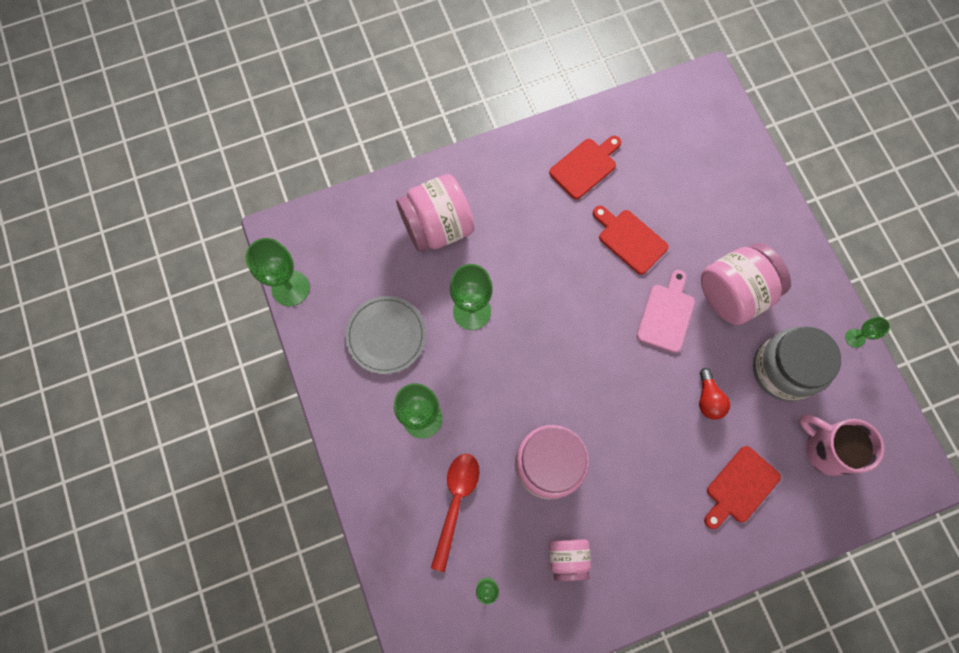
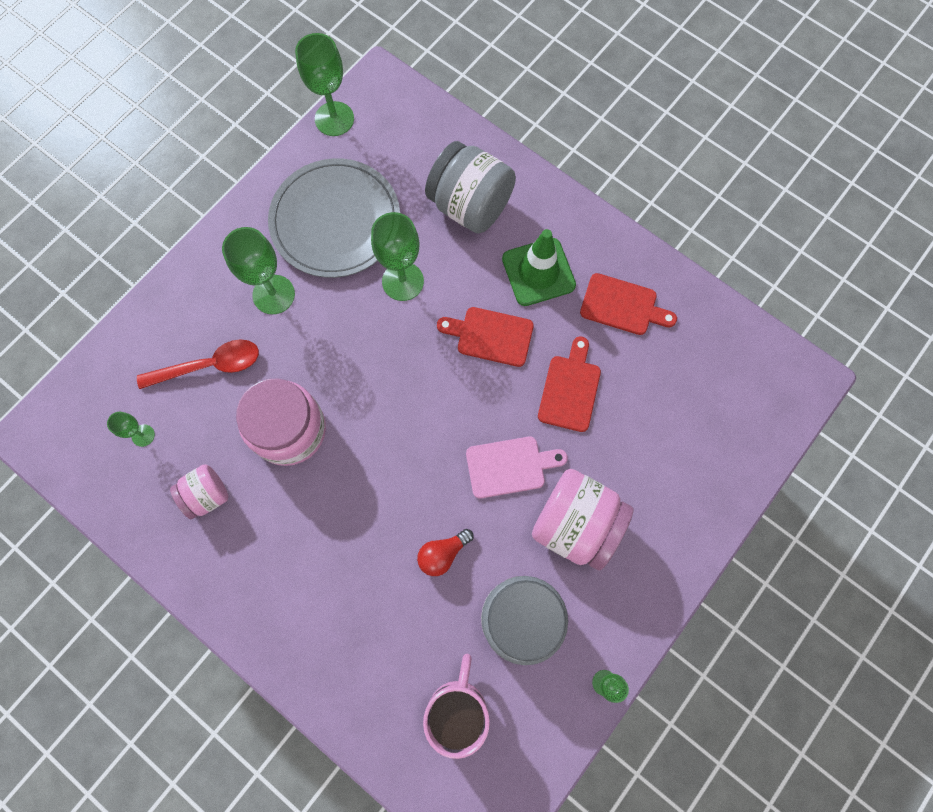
camera: 60 degrees right, 0 degrees up
(386, 335) = (335, 221): grey plate -> grey plate, size x1.53
(437, 226) = (470, 206): pink jar -> grey jar
(523, 209) = (538, 272): none -> green traffic cone
(740, 487) = (366, 632): red cutting board -> red cutting board (490, 336)

